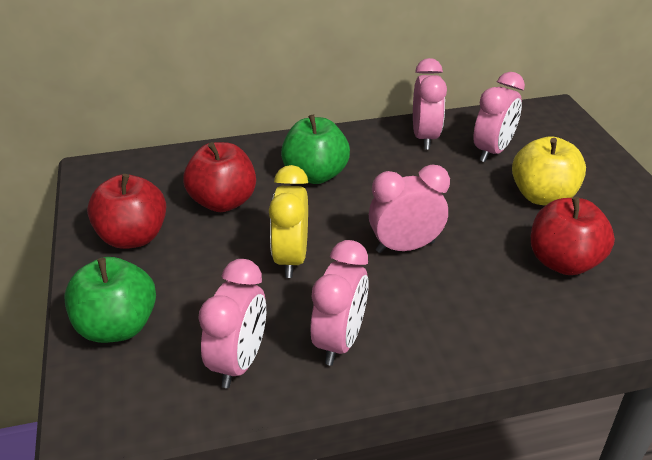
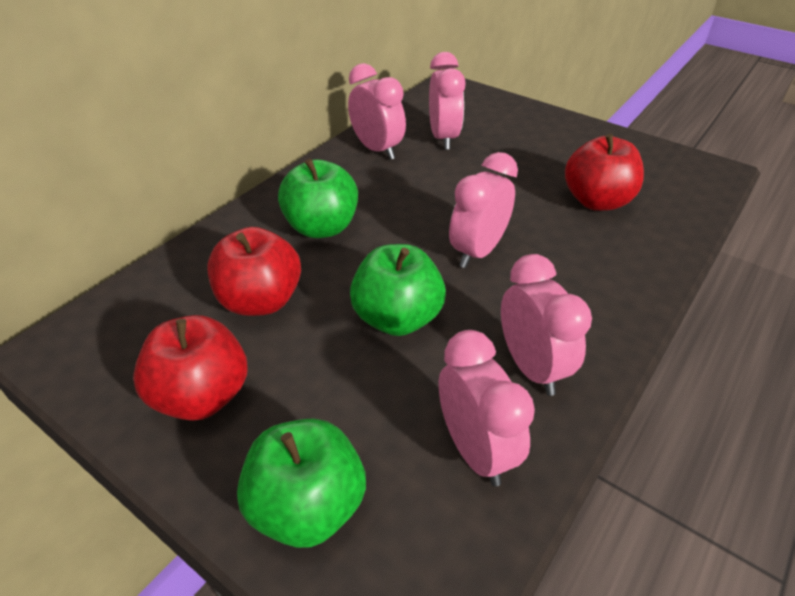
camera: 40 degrees left, 5 degrees up
(291, 258) = (397, 318): yellow clock -> green apple
(542, 196) = (522, 157): yellow apple -> none

